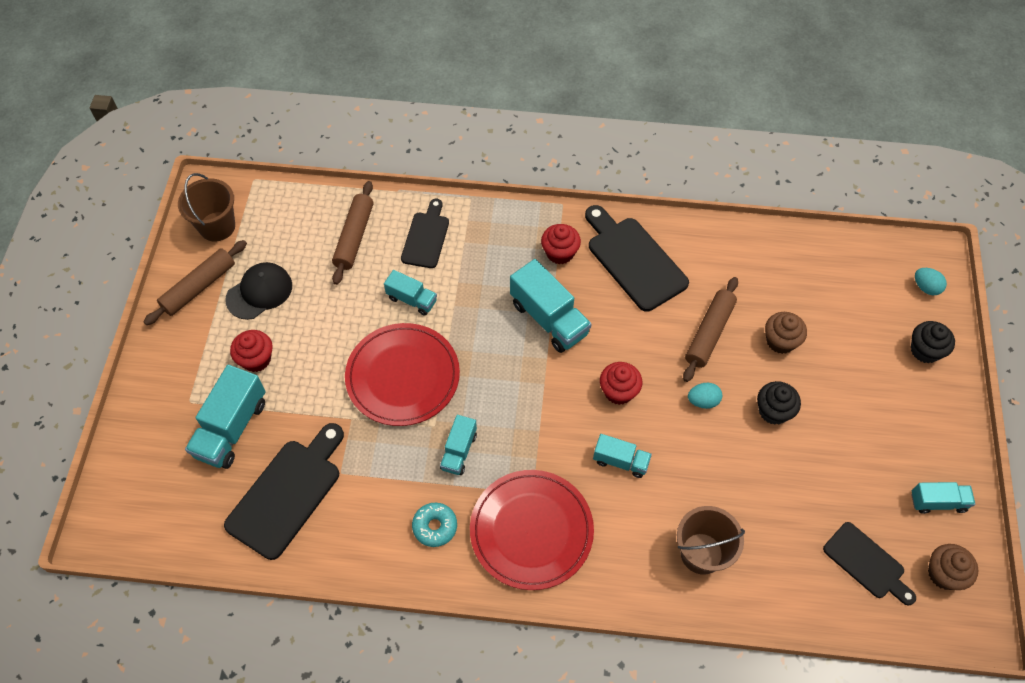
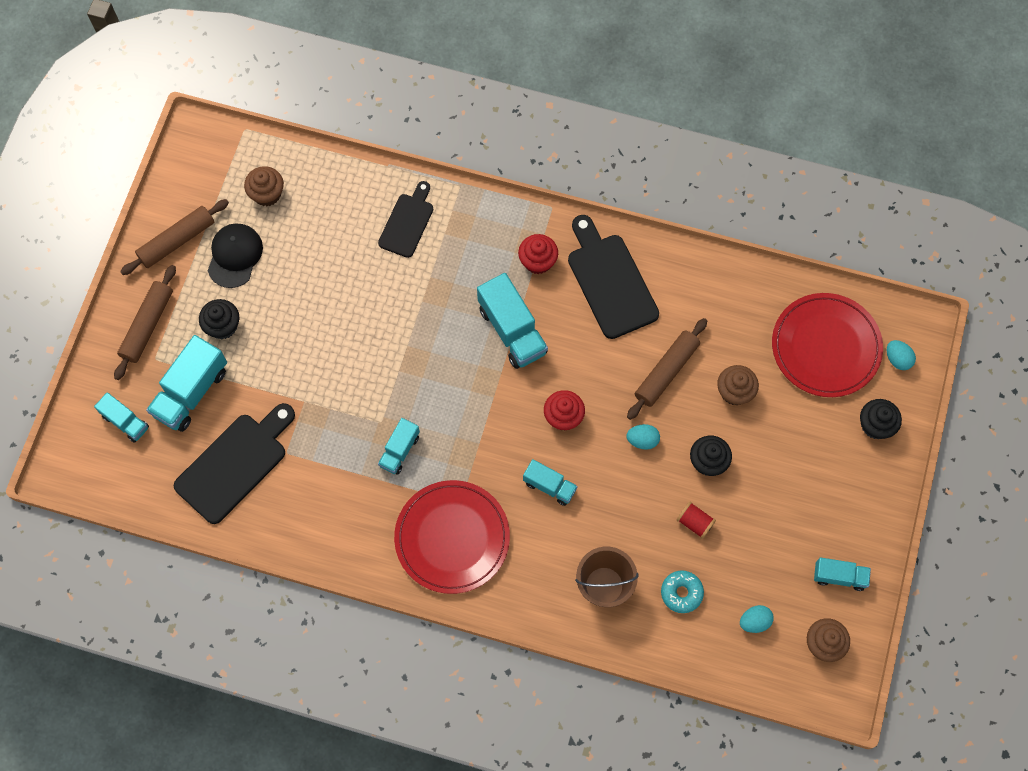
camera: 10 degrees right, 10 degrees up
(217, 226) = (202, 177): brown bucket -> none
(256, 359) = (223, 326): red cupcake -> black cupcake
(259, 292) = (234, 256): black cap -> black cap turned 45 degrees counterclockwise
(284, 232) = (267, 194): none -> brown cupcake
(354, 237) = (336, 211): brown rolling pin -> brown rolling pin (147, 325)
(403, 376) = (359, 367): red plate -> red plate (825, 347)
(412, 299) = (382, 288): turquoise truck -> turquoise truck (125, 422)
(435, 527) = (364, 519): turquoise donut -> turquoise donut (681, 593)
(777, 473) = (695, 522): none -> red spool
(866, 563) = (754, 621): black cutting board -> turquoise egg

